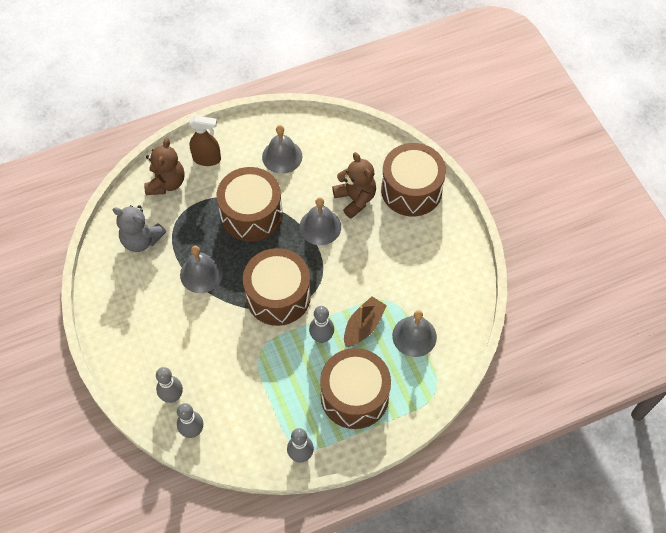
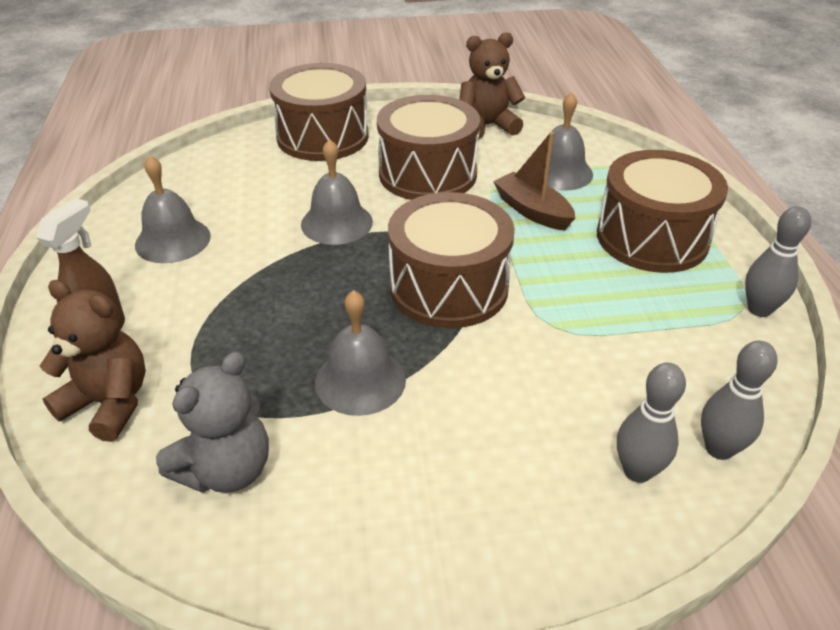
camera: 75 degrees left, 20 degrees down
(251, 214) = (265, 293): brown drum -> brown drum (427, 174)
(321, 337) = (542, 253): grey bowling pin -> none
(355, 199) = (307, 183): brown teddy bear -> brown teddy bear (487, 126)

